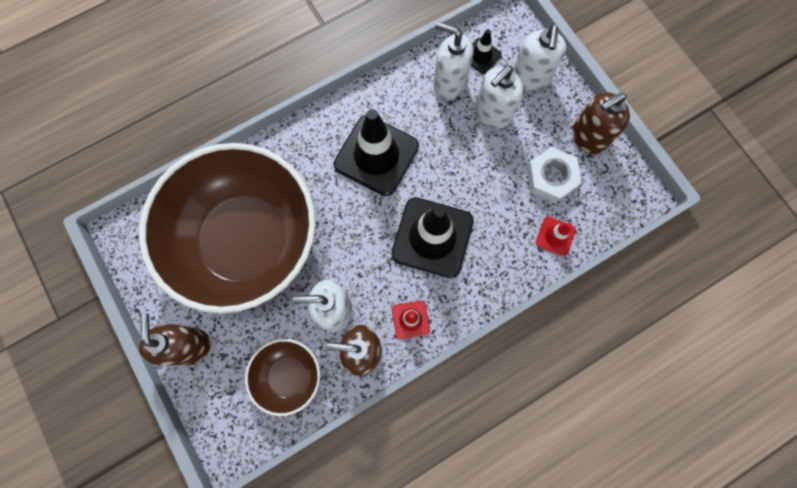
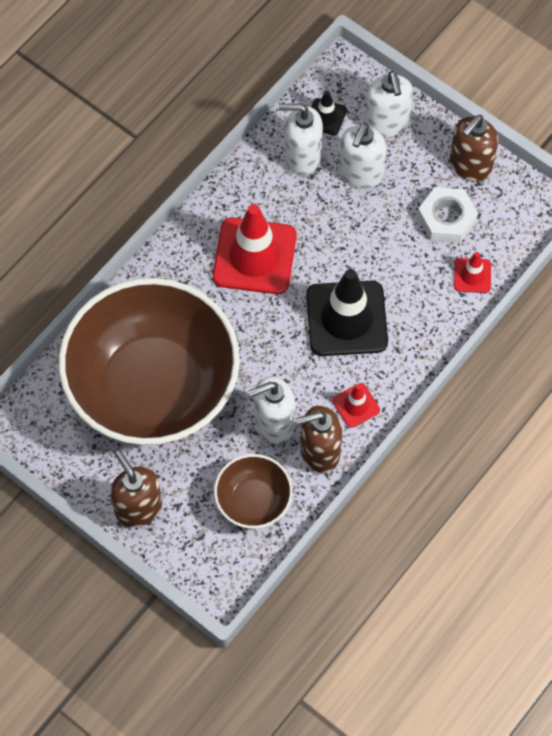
camera: 20 degrees left, 10 degrees down
(376, 155) = (254, 256): black traffic cone -> red traffic cone

